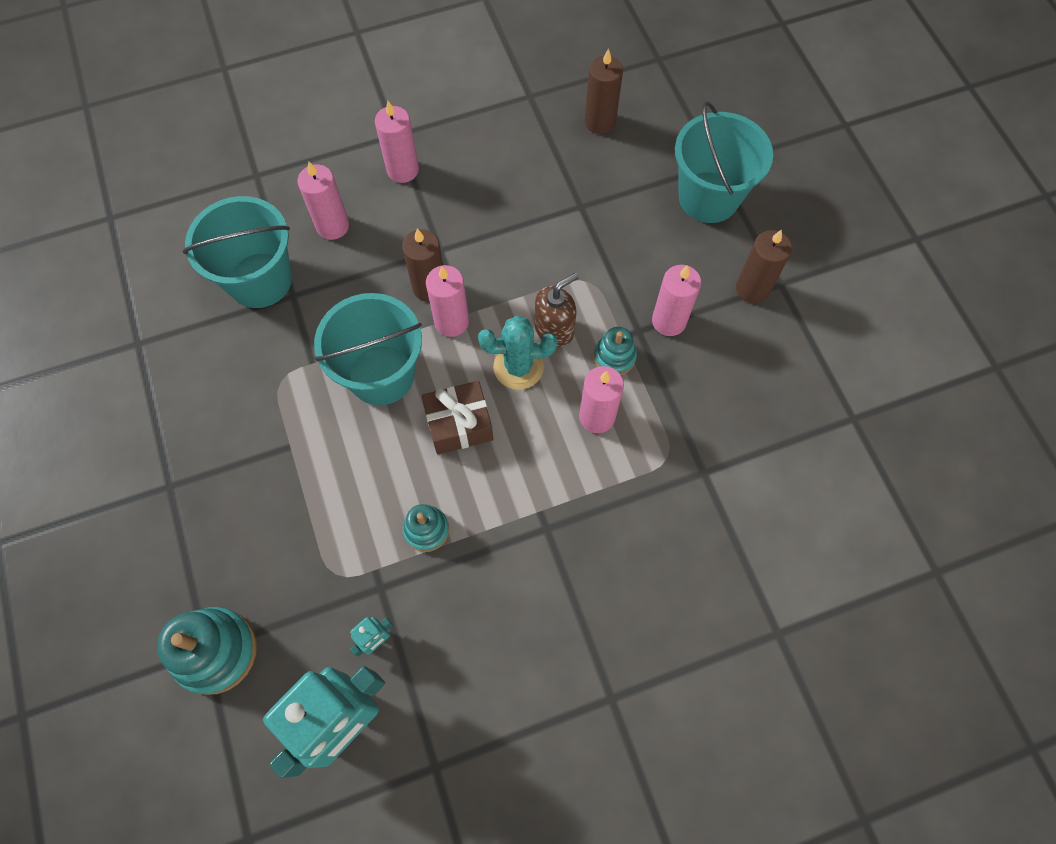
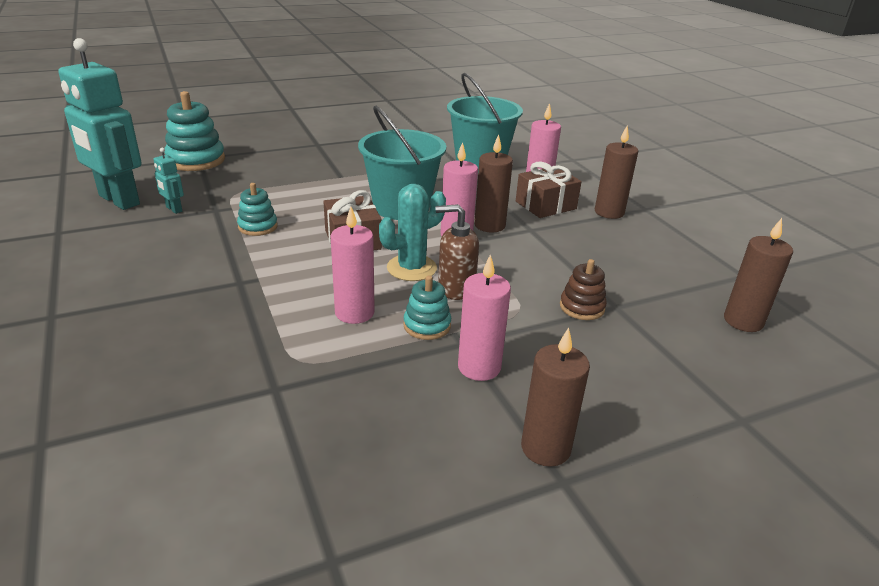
camera: 85 degrees right, 35 degrees down
(383, 226) = (545, 205): none -> brown gift
(403, 170) = (609, 212): pink candle -> brown candle
(518, 367) = (411, 268): turquoise cactus -> turquoise cactus turned 60 degrees clockwise
(554, 329) = (456, 288): brown soap dispenser -> brown soap dispenser turned 135 degrees clockwise
(583, 232) = (582, 307): none -> brown stacking toy
(708, 197) = (681, 410): turquoise bucket -> none

